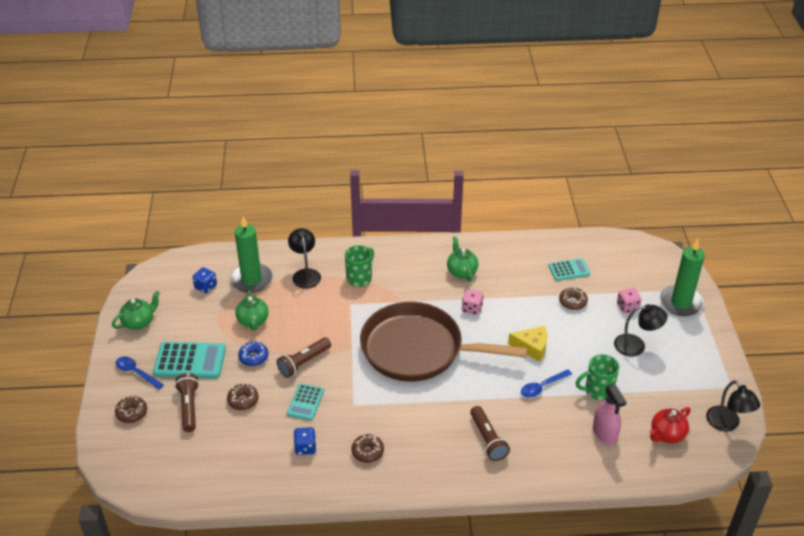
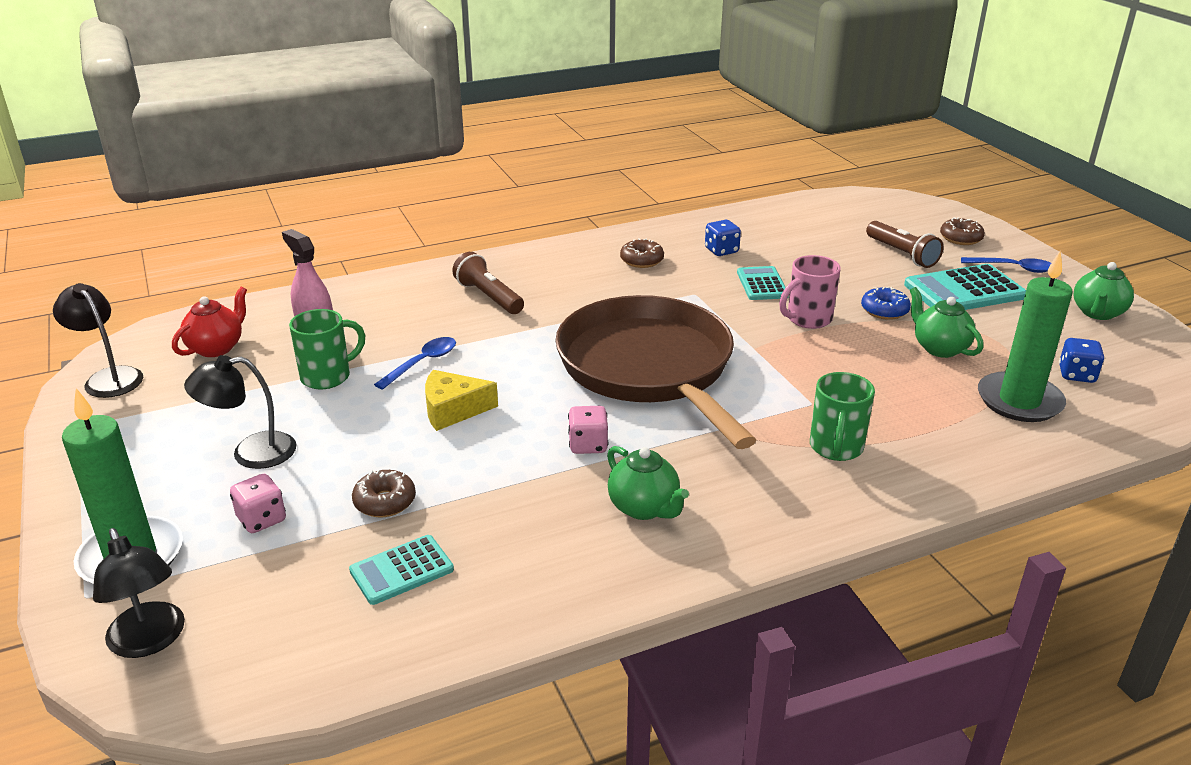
camera: 160 degrees right, 10 degrees down
(243, 400) = (844, 271): brown donut -> none
(304, 362) = (807, 319): brown flashlight -> pink mug
(305, 274) = (940, 431): black lamp -> black lamp (150, 641)
(417, 349) = (648, 368): brown pan -> brown pan turned 105 degrees counterclockwise

